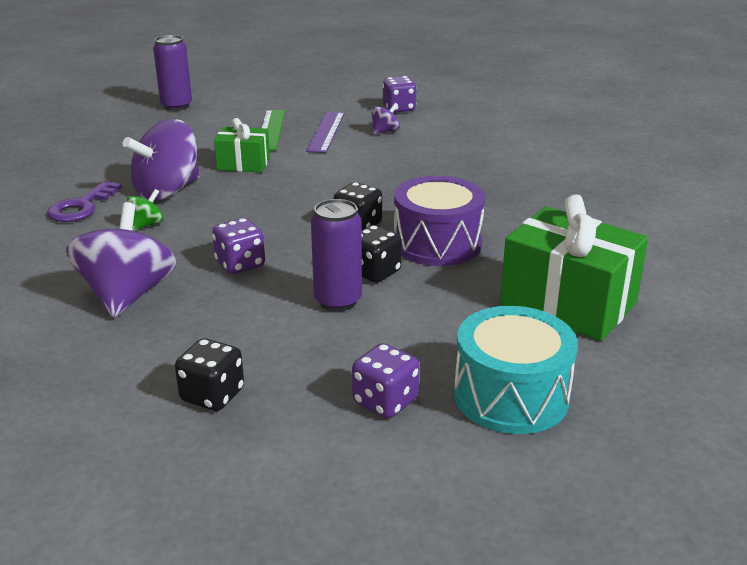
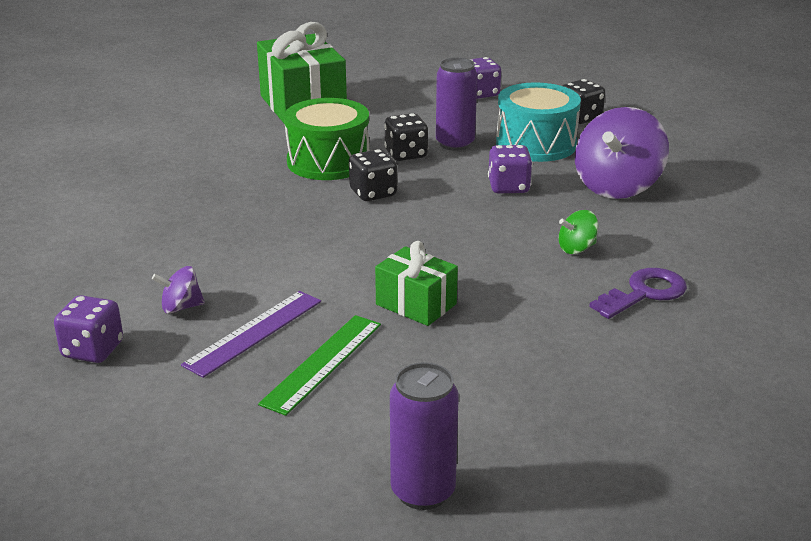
camera: 150 degrees left, 0 degrees up
(167, 191) = (534, 287): purple spinning top -> none
(437, 243) = (328, 161): purple drum -> green drum
(511, 396) = (408, 81): turquoise drum -> turquoise drum (536, 144)

